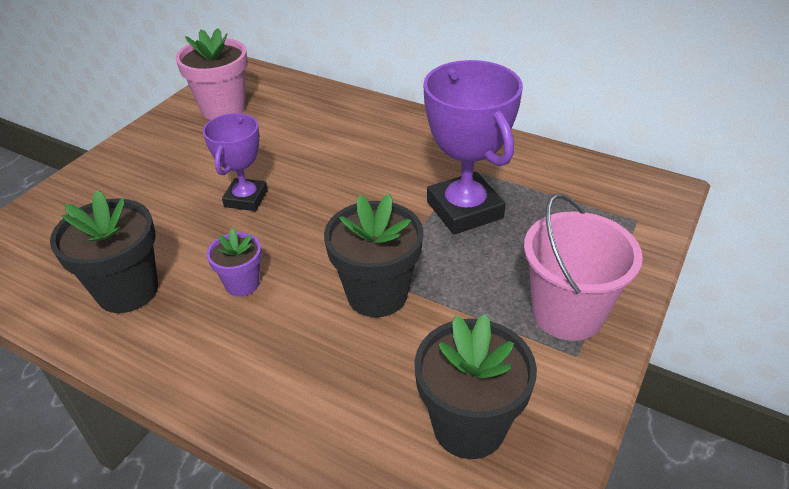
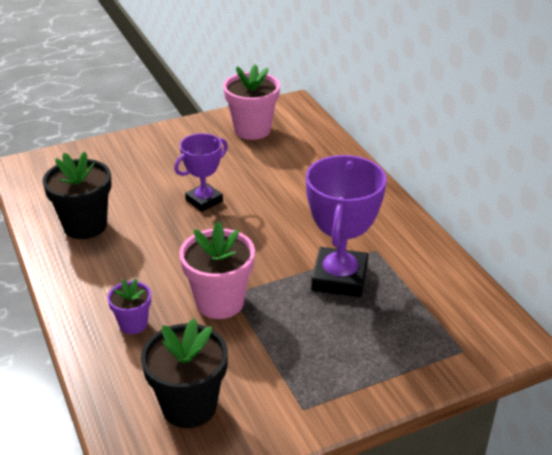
camera: 35 degrees right, 5 degrees down
(242, 284) = (149, 254): purple flower pot -> purple flower pot (133, 324)
(377, 294) = (220, 302): black flower pot -> pink flower pot
(567, 313) = (329, 381): pink bucket -> none

